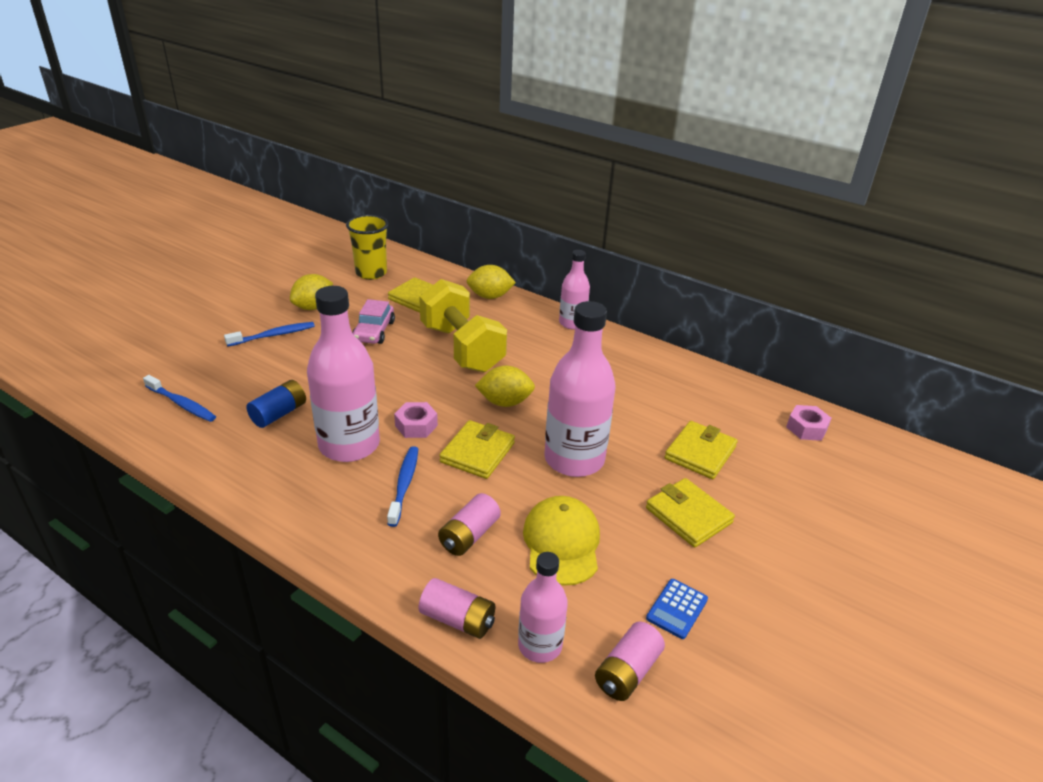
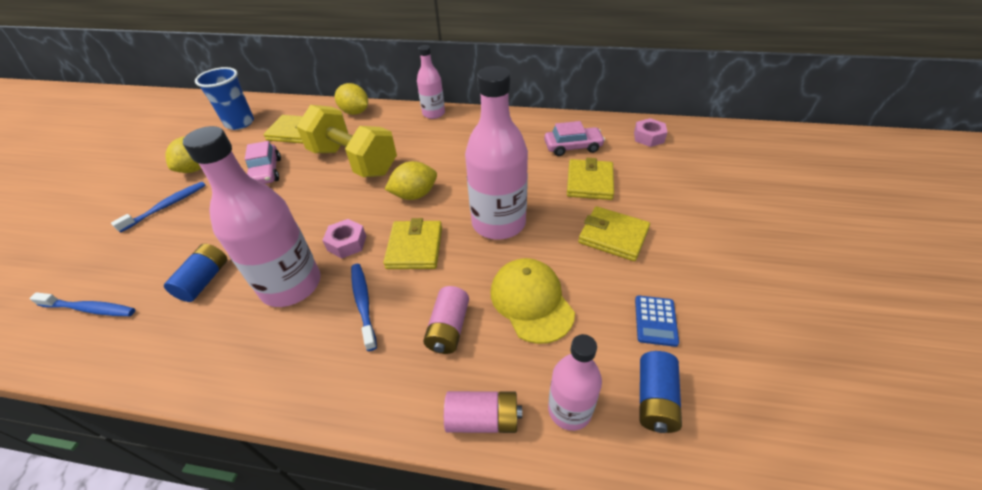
camera: 20 degrees left, 10 degrees up
(371, 273) = (240, 123): yellow cup -> blue cup
(490, 296) = (355, 112): yellow lemon -> yellow lemon turned 60 degrees clockwise
(627, 672) = (655, 399): pink battery -> blue battery
(706, 409) = (573, 147): none -> pink car

